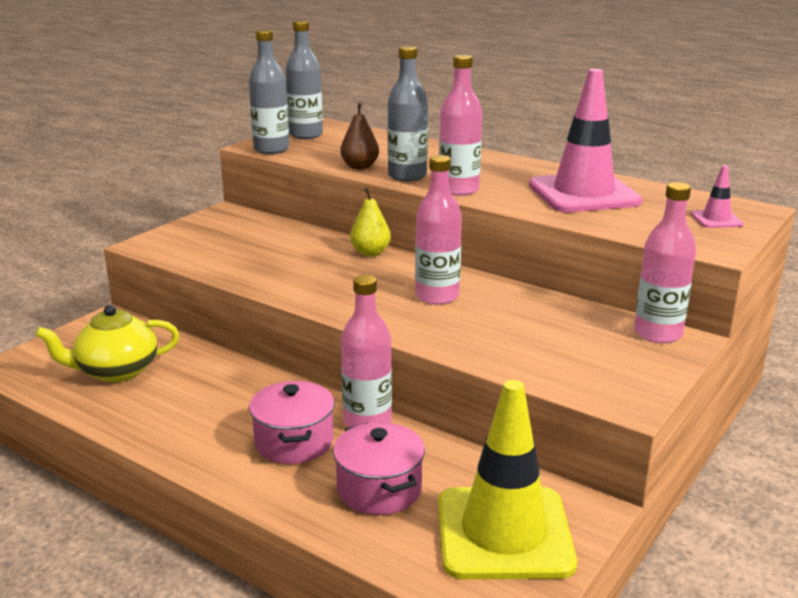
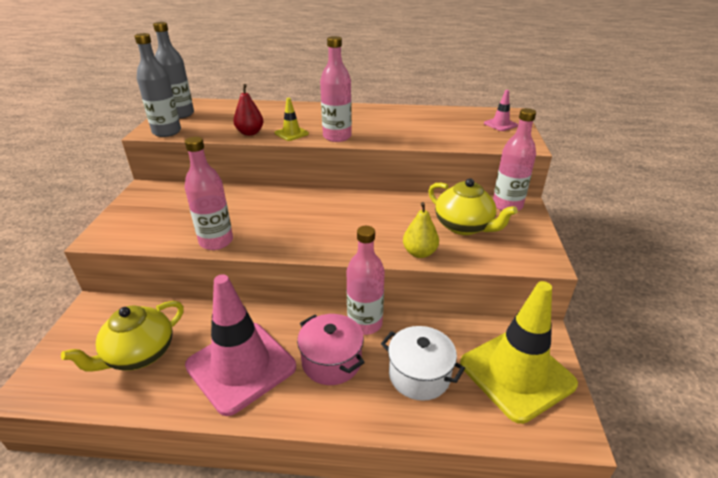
camera: 30 degrees left, 10 degrees up
(360, 167) = (250, 133): brown pear -> red pear
(370, 253) = (286, 195): yellow pear -> yellow pear (419, 253)
(379, 489) = (419, 375): pink pot -> white pot
(407, 176) = (291, 133): grey bottle -> yellow traffic cone
(437, 296) = (362, 217): pink bottle -> pink bottle (216, 241)
(561, 339) = (464, 226): none -> yellow teapot
(583, 194) = (413, 123): pink traffic cone -> pink traffic cone (241, 366)

